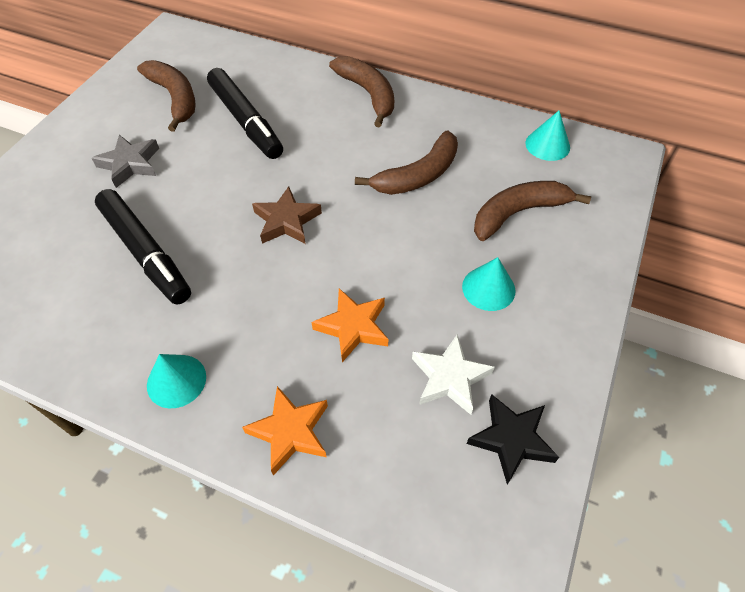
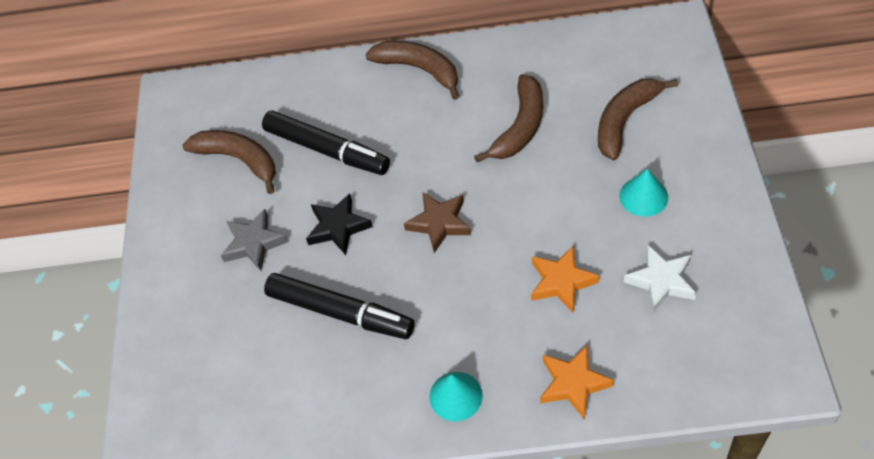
camera: 20 degrees left, 0 degrees up
(511, 439) = (734, 301): black star -> black star (338, 227)
(547, 145) = (609, 46): turquoise cone -> none

